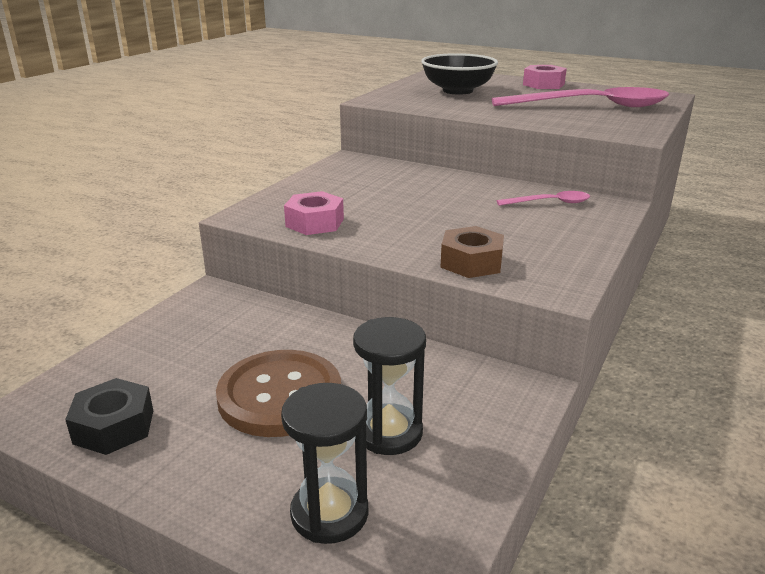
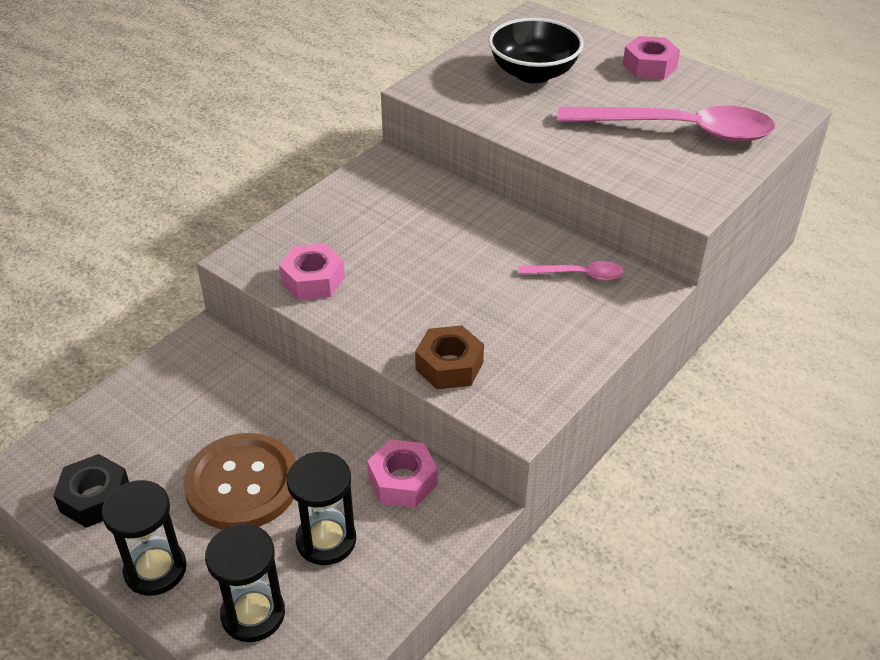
camera: 10 degrees right, 15 degrees up
(198, 484) = (155, 569): none -> black hourglass
(448, 374) = (402, 481): none -> pink nut

